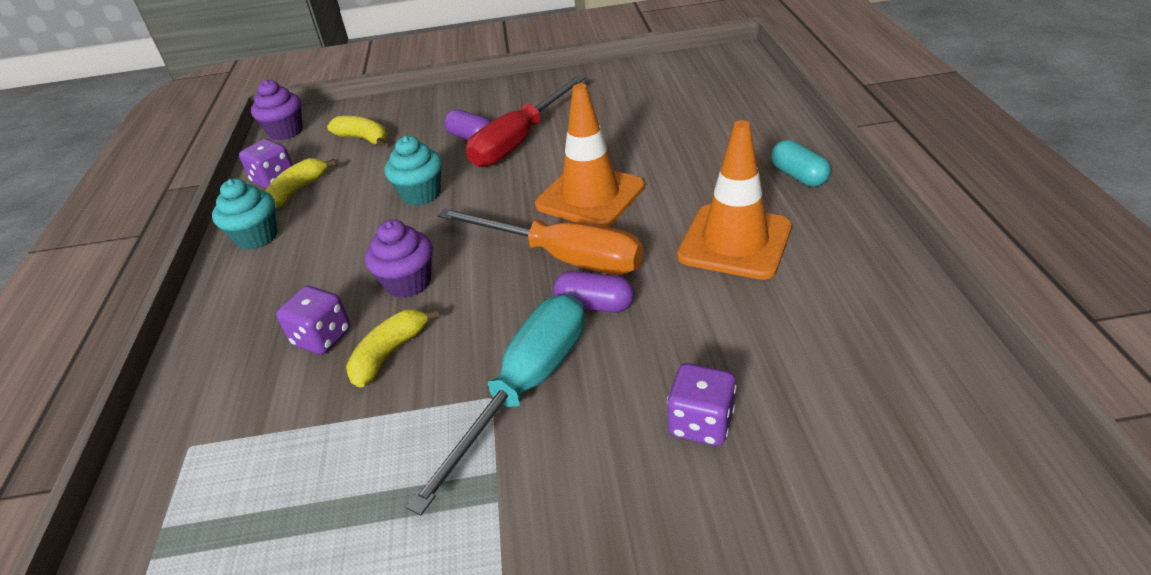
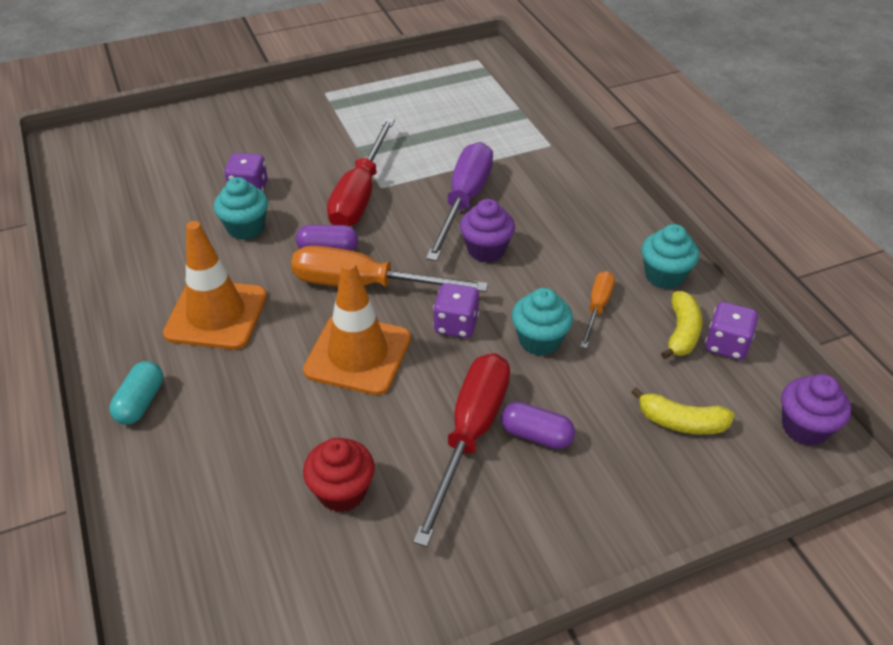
camera: 160 degrees right, 5 degrees up
(322, 337) = (522, 206): purple dice -> purple dice (456, 325)
(347, 215) = (597, 308): none -> orange screwdriver
(389, 354) = (464, 201): yellow banana -> purple screwdriver
(525, 388) = (360, 194): turquoise screwdriver -> red screwdriver
(626, 119) = (342, 492): none -> red cupcake
(704, 350) = (245, 228): none -> turquoise cupcake
(798, 176) = (141, 402): turquoise capsule -> turquoise capsule turned 60 degrees clockwise

